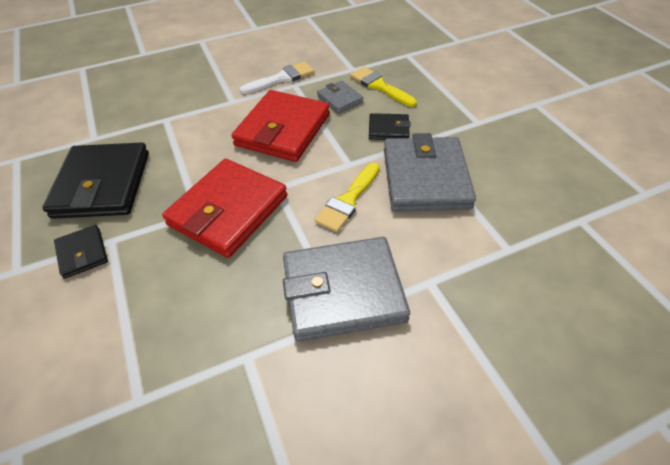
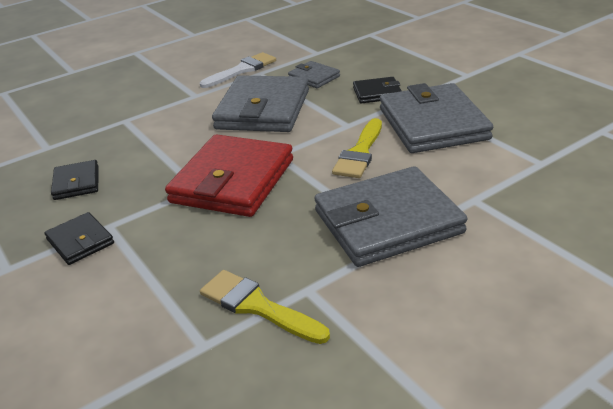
camera: 10 degrees left, 15 degrees down
(103, 184) = (77, 183): black wallet -> black wallet, size x0.49
(283, 130) = (263, 110): red wallet -> grey wallet
(379, 86) = (352, 62): yellow brush -> yellow brush (257, 306)

